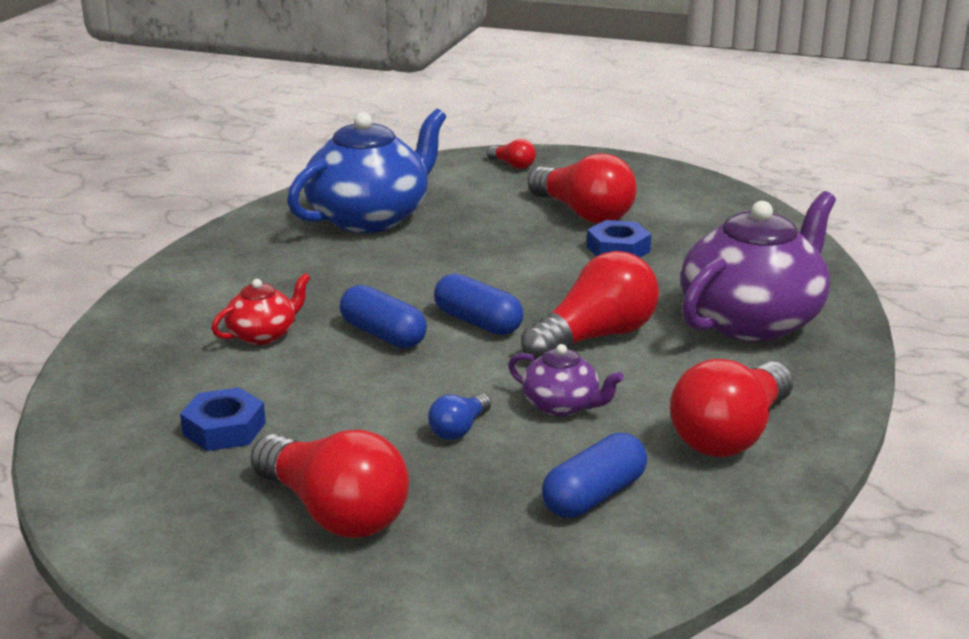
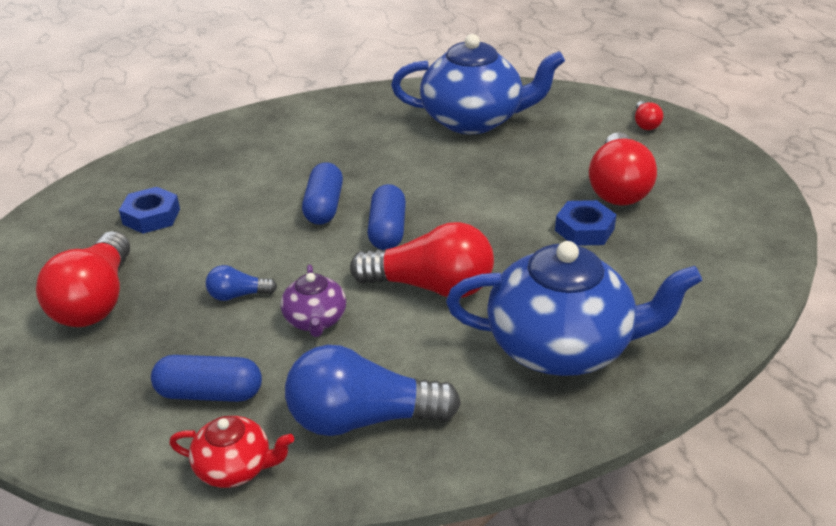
camera: 50 degrees right, 10 degrees up
(263, 335) = (272, 170): red teapot -> red teapot (235, 468)
(730, 435) = (362, 419): red light bulb -> blue light bulb
(752, 321) = (562, 347): purple teapot -> blue teapot

